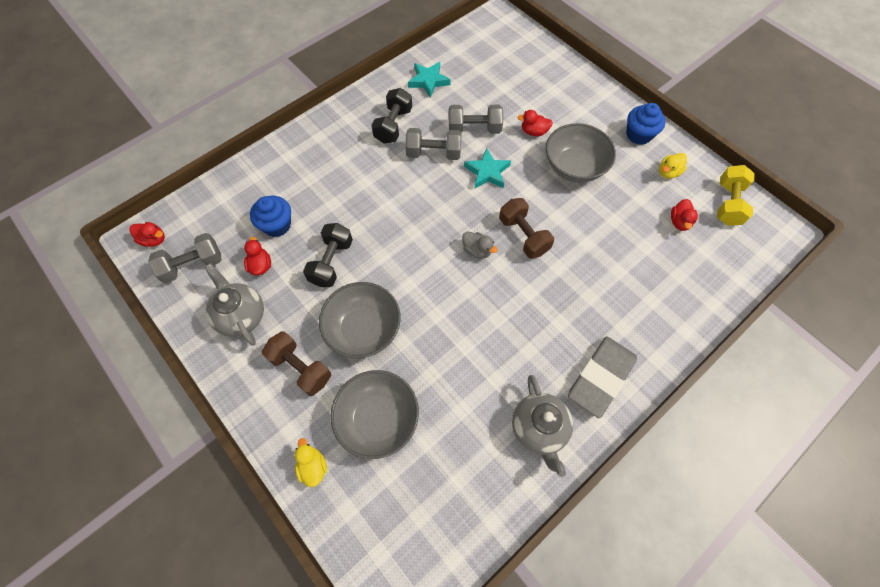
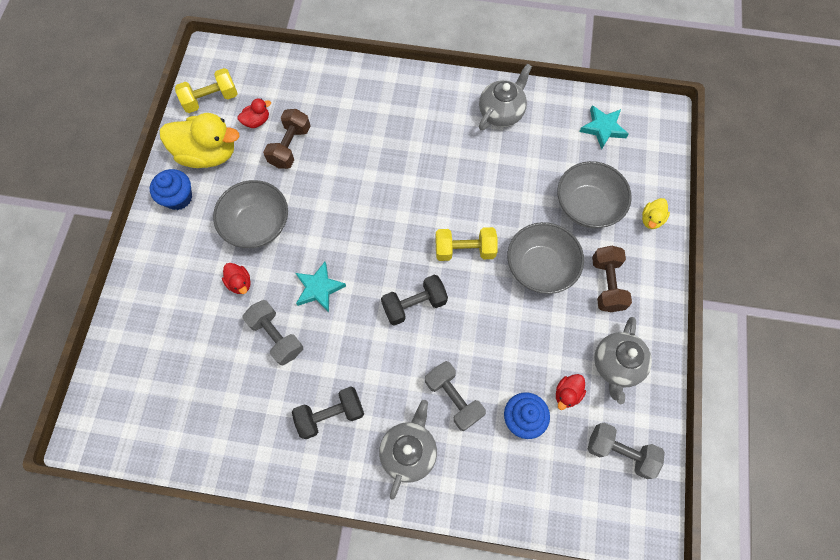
camera: 130 degrees left, 5 degrees up
(154, 240) = (634, 515): red duck -> none
(328, 149) = (409, 451): none -> grey teapot
(331, 262) = (512, 339): black dumbbell -> black dumbbell (414, 304)
(428, 81) = (244, 430): turquoise star -> turquoise star (603, 128)
(430, 285) = (464, 250): none -> yellow dumbbell
(433, 153) = (334, 349): grey dumbbell -> grey dumbbell (453, 398)
(477, 250) = (404, 240): grey duck -> none
(523, 235) = (361, 217): brown dumbbell -> brown dumbbell (290, 146)
(600, 377) = (434, 100): grey eraser -> none
(668, 172) = (208, 154): yellow duck -> yellow duck, size x2.18

